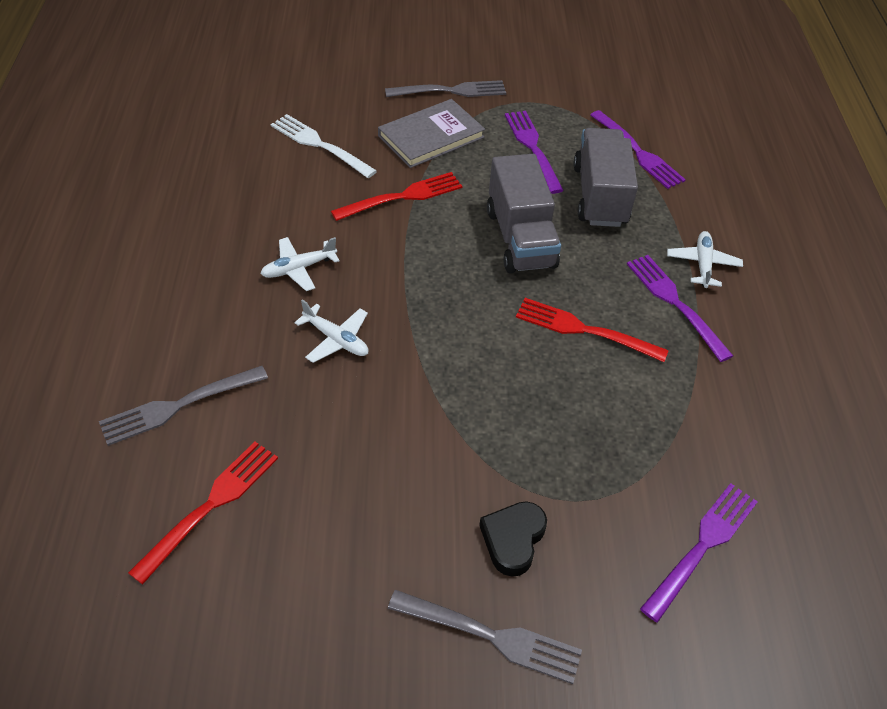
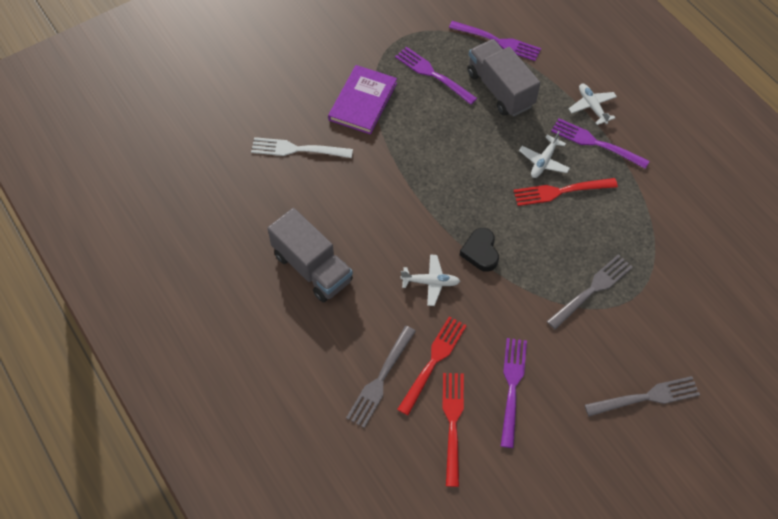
camera: 30 degrees left, 10 degrees up
(298, 268) = (367, 249): white plane -> white plane (543, 161)
(402, 197) = (384, 159): red fork -> red fork (433, 361)
(431, 136) = (363, 101): grey book -> purple book
(451, 91) = (344, 56): grey fork -> grey fork (592, 290)
(513, 539) = (618, 340): black heart -> black heart (480, 252)
(520, 238) = (478, 149): grey truck -> grey truck (312, 268)
(702, 546) = (708, 285): purple fork -> purple fork (512, 387)

